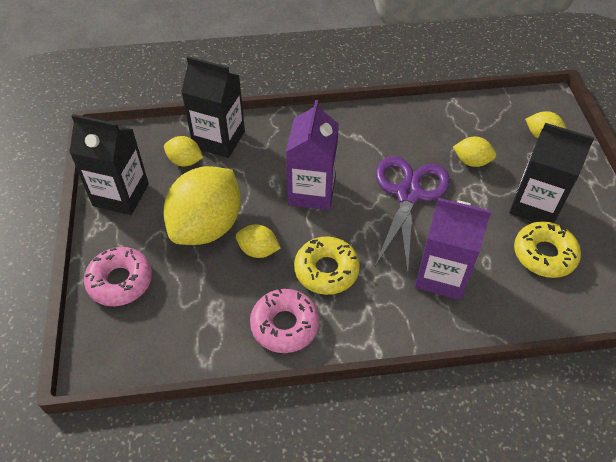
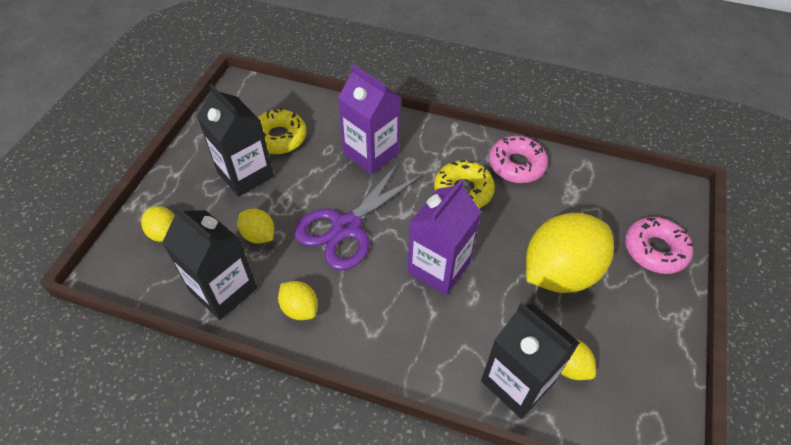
camera: 155 degrees left, 0 degrees up
(121, 195) = (651, 348): black carton -> black carton (223, 290)
(258, 250) = (517, 230): yellow lemon -> yellow lemon (300, 308)

